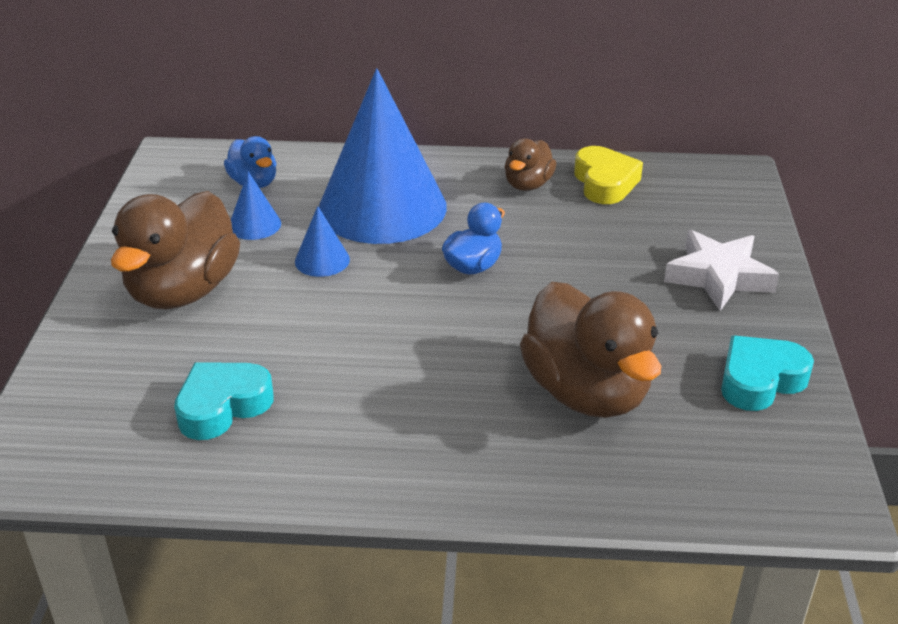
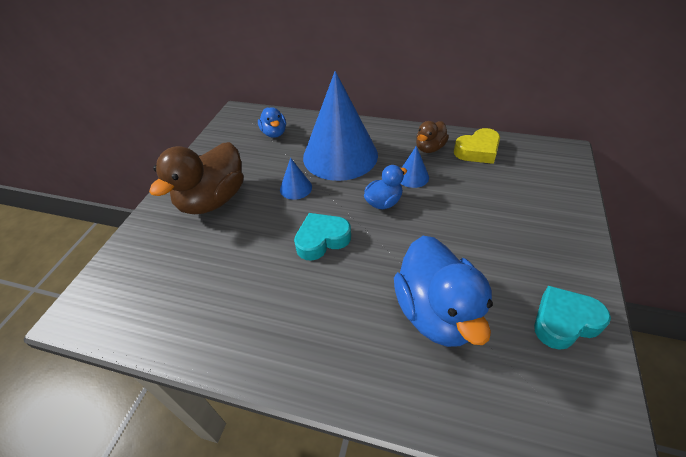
camera: 15 degrees right, 10 degrees up
(222, 406) = (205, 287): turquoise heart -> turquoise heart (322, 240)
(254, 225) = (266, 160): blue cone -> blue cone (412, 176)
(586, 392) = (437, 312): brown duck -> blue duck
(605, 183) = (477, 151): yellow heart -> yellow heart turned 60 degrees clockwise
(718, 277) = (543, 229): white star -> none

